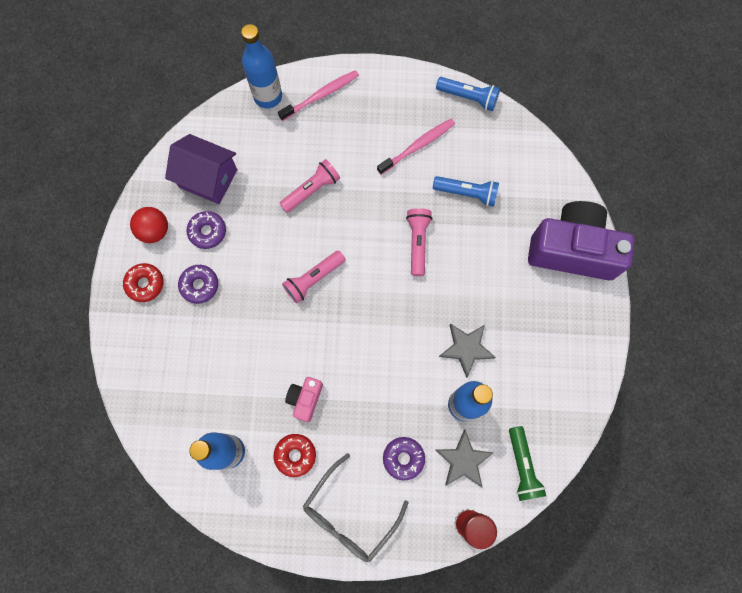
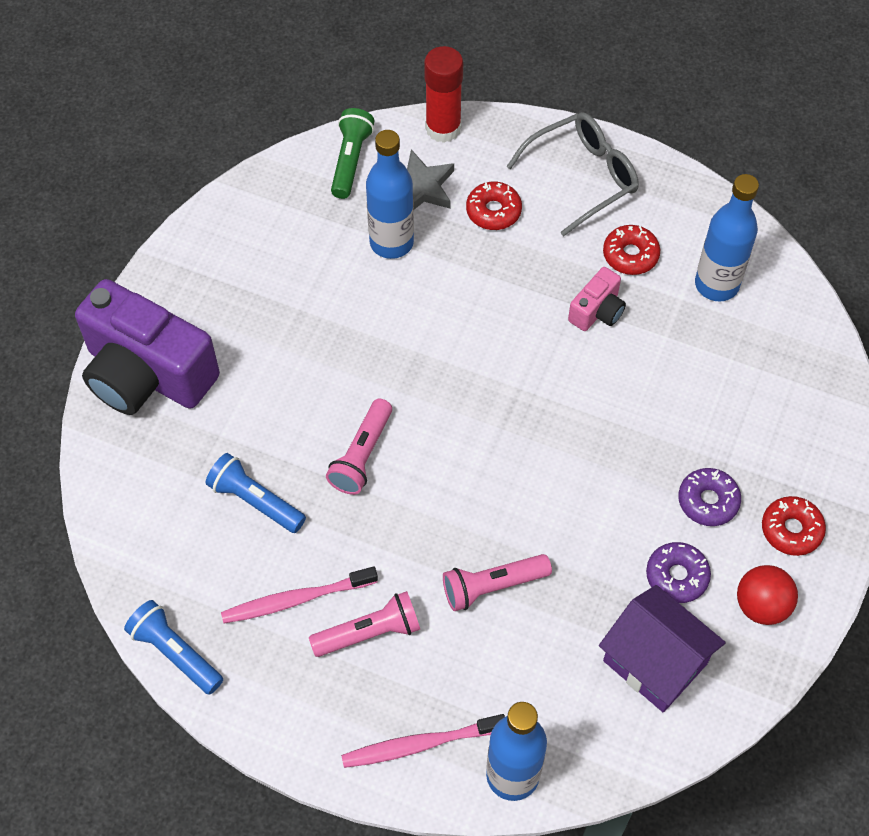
camera: 160 degrees left, 15 degrees down
(313, 279) = (535, 455): pink flashlight -> pink flashlight (369, 632)
(403, 458) = (493, 211): purple donut -> red donut
(466, 348) = (357, 302): grey star -> none

